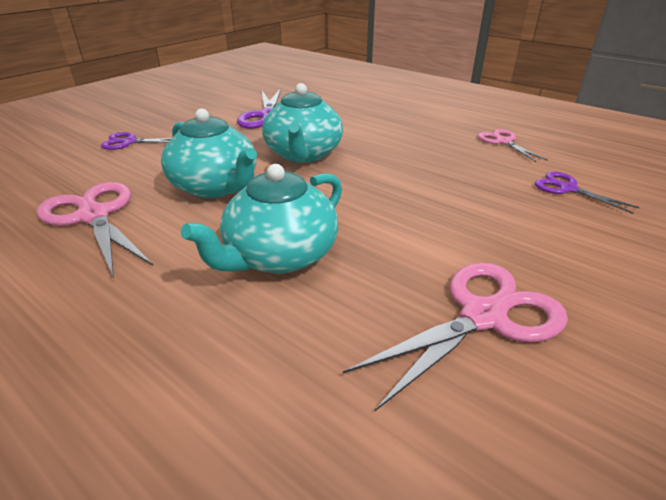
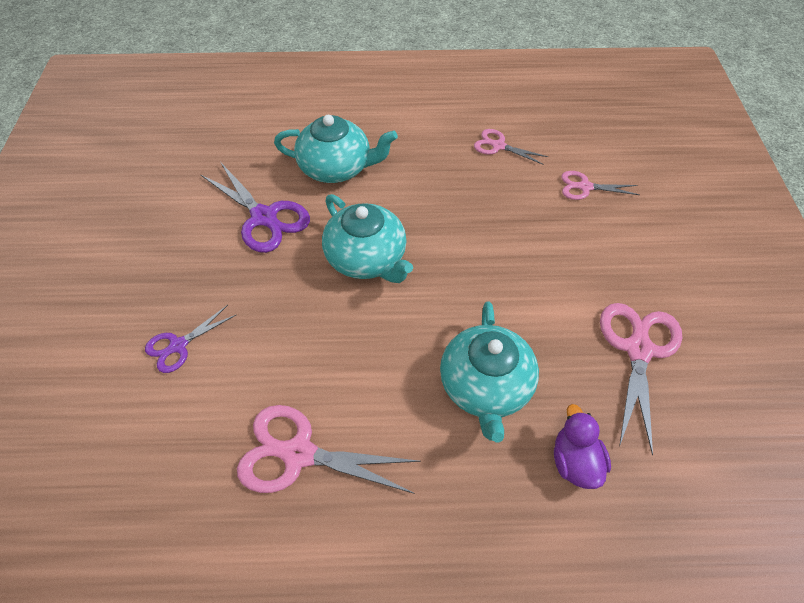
camera: 40 degrees left, 20 degrees up
(216, 187) = (349, 349): turquoise teapot -> turquoise teapot (336, 168)
(278, 356) = (575, 461): none -> purple duck
(567, 189) = (585, 187): purple scissors -> pink scissors

